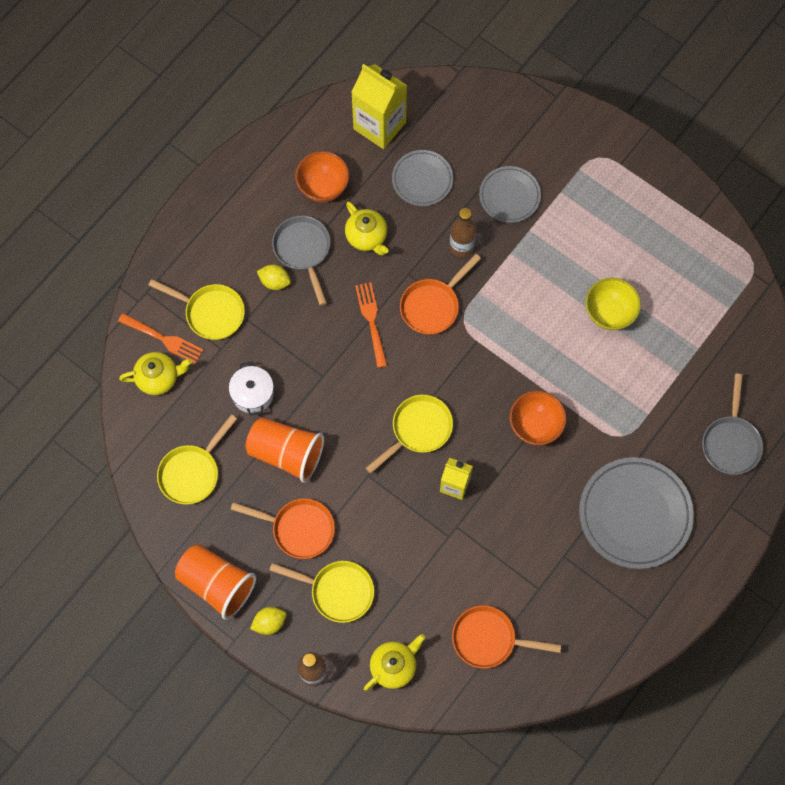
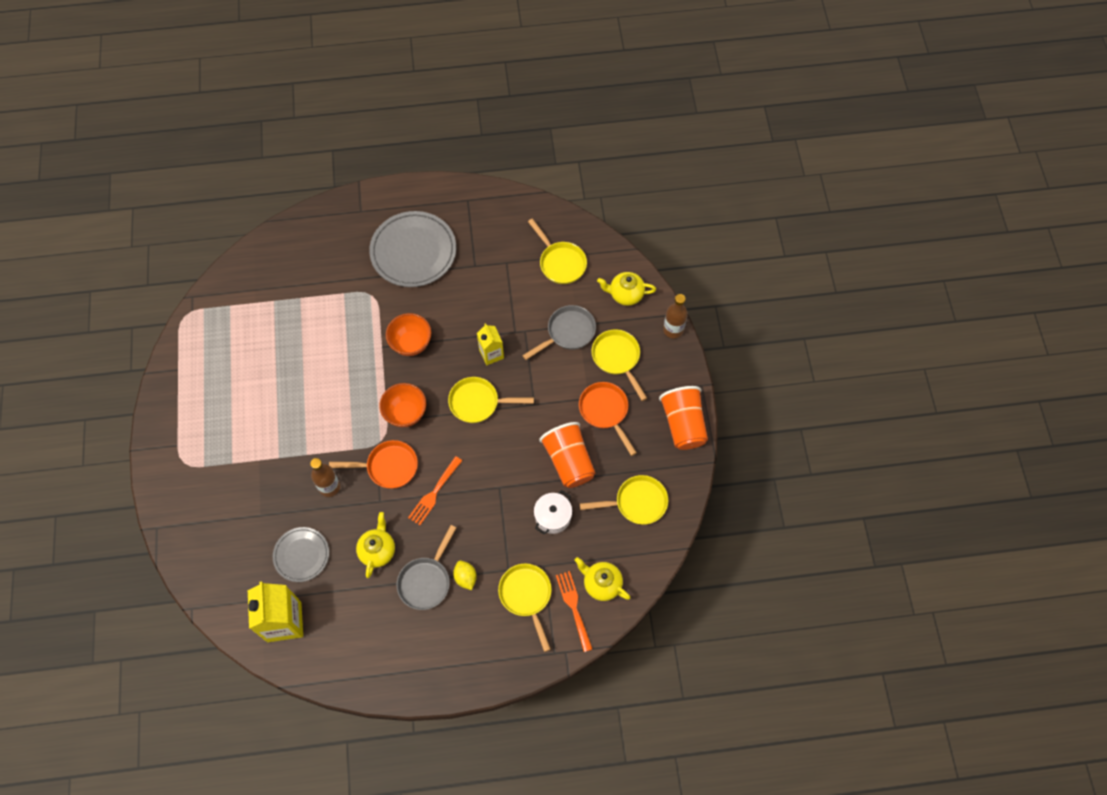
camera: 135 degrees left, 5 degrees down
(269, 623) = (673, 376): yellow lemon -> none
(323, 187) = (367, 613): orange bowl -> orange bowl (405, 413)
(489, 639) = (560, 262): orange pan -> yellow pan
(509, 196) = (264, 490): grey plate -> none
(609, 313) = (296, 365): yellow bowl -> none
(730, 442) = (320, 239): grey pan -> grey pan (568, 333)

